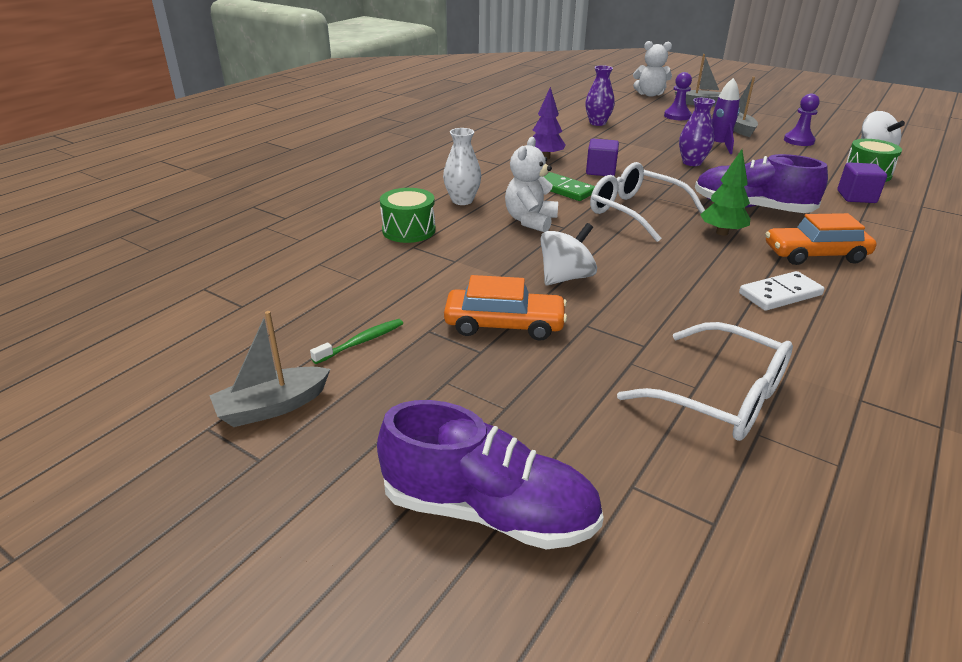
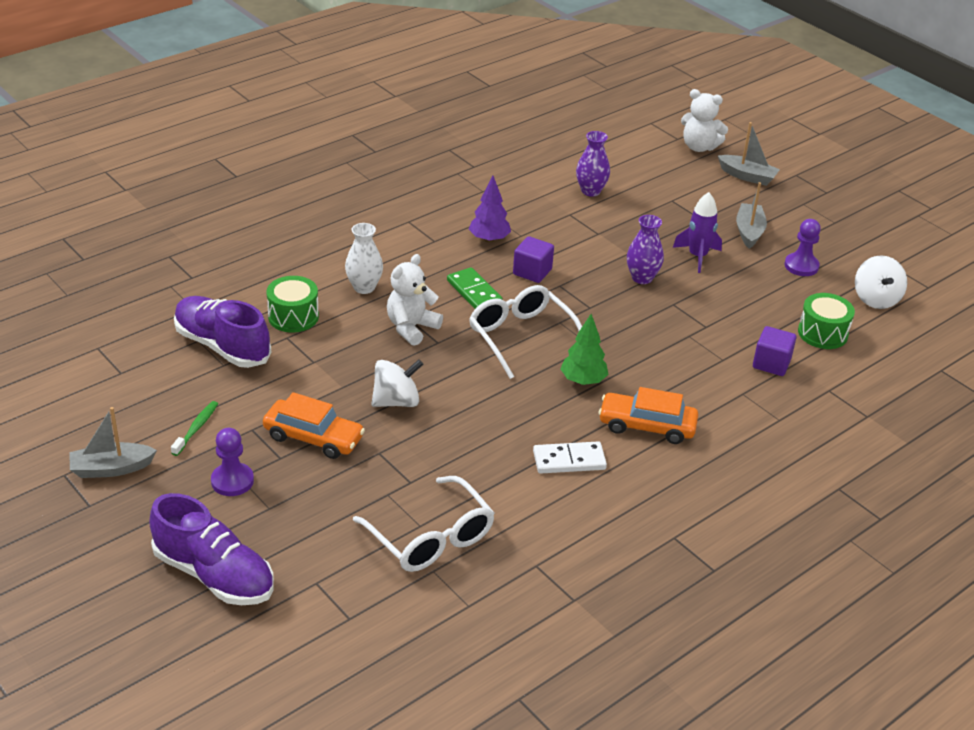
camera: 15 degrees right, 5 degrees up
(362, 342) = (196, 428): green toothbrush -> green toothbrush turned 45 degrees counterclockwise
(677, 116) = (696, 195): purple pawn -> purple pawn (232, 481)
(751, 208) = (643, 356): purple shoe -> purple shoe (222, 346)

